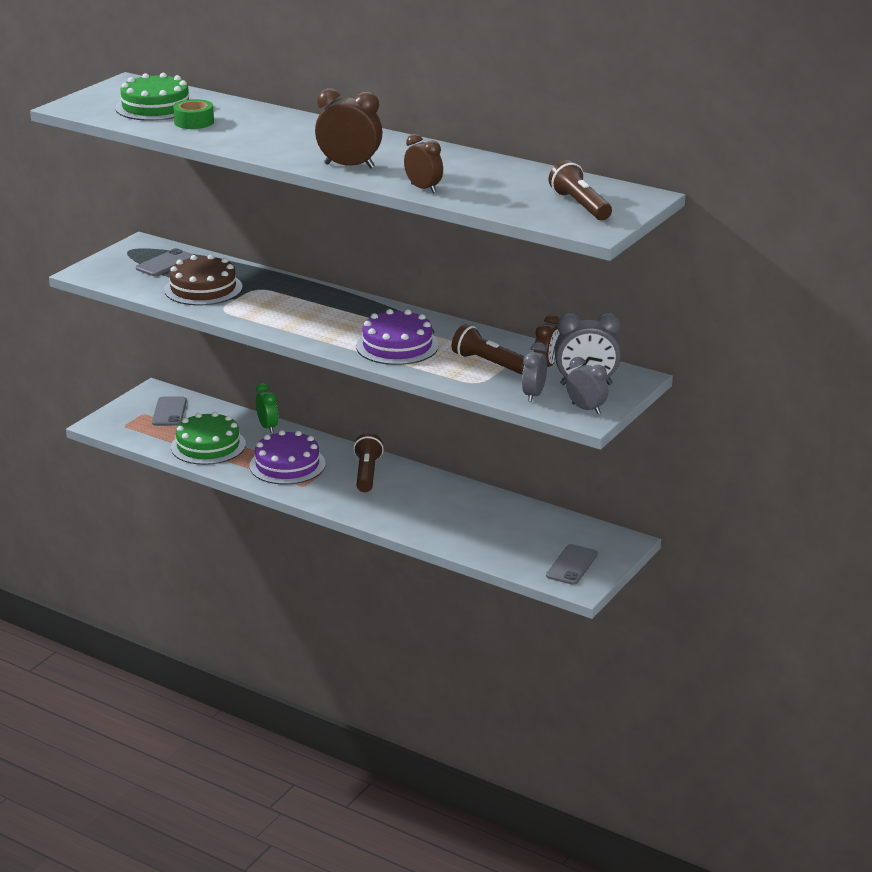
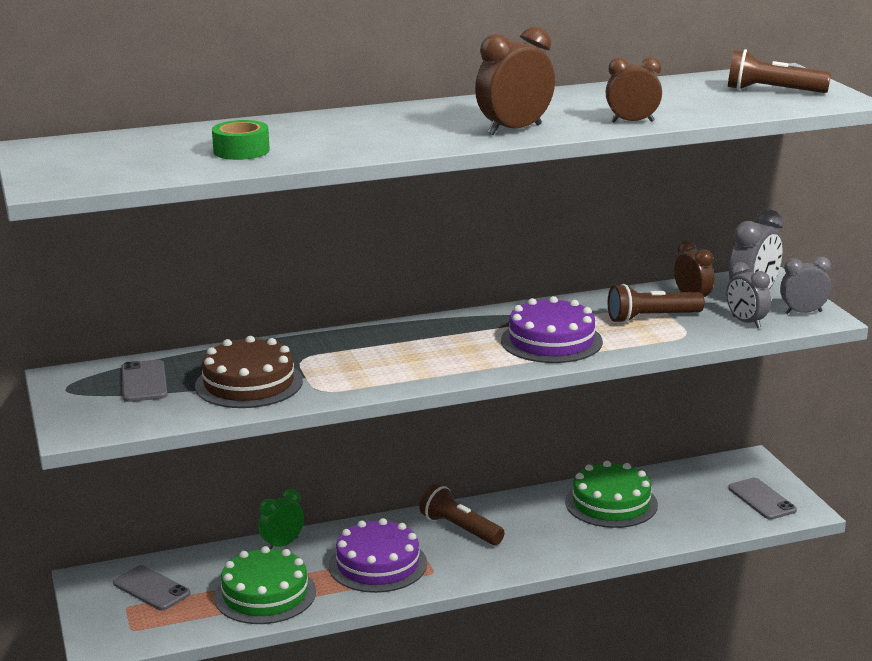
camera: 50 degrees left, 5 degrees down
(155, 107) = (151, 154): green cake -> green cake (611, 503)
(267, 427) = (282, 544): green clock -> green clock turned 60 degrees counterclockwise

